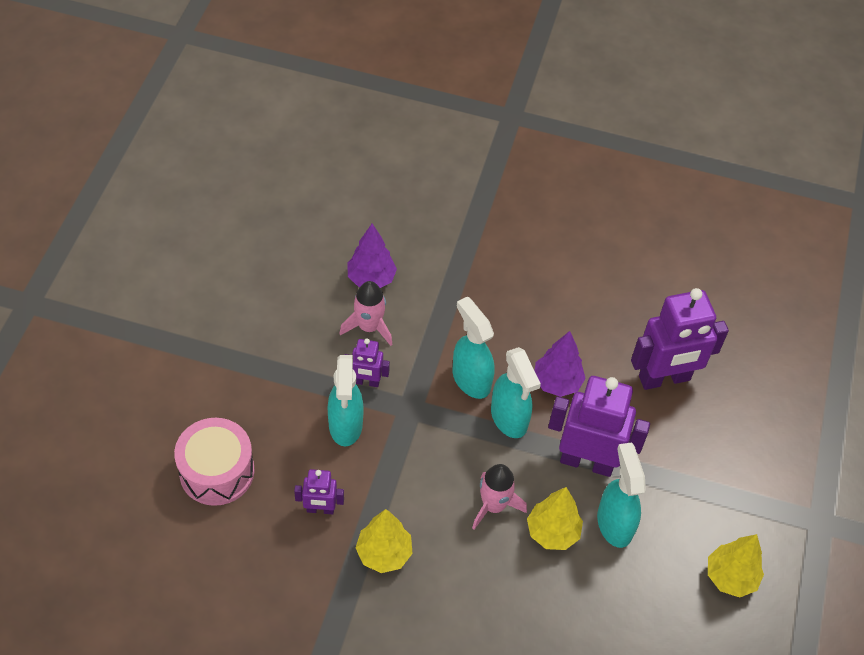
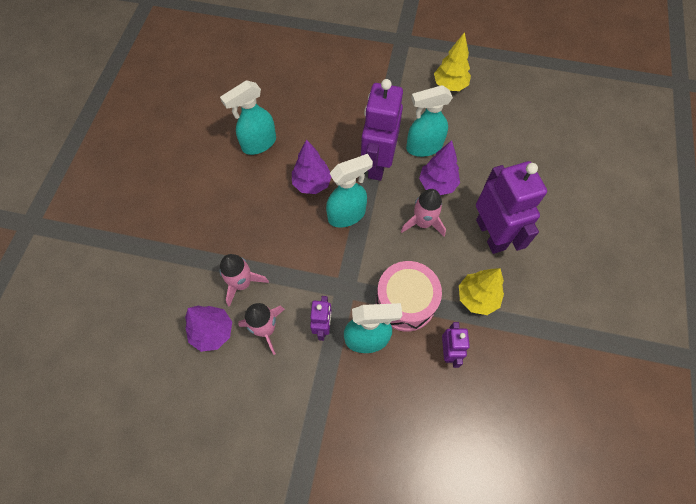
camera: 90 degrees left, 10 degrees up
(217, 471) = (427, 449): pink drum -> pink drum (405, 302)
(425, 306) = (242, 283): none -> pink rocket
(470, 379) = (313, 244): turquoise spray bottle -> turquoise spray bottle (258, 144)
(552, 532) = (437, 184): yellow tree -> purple tree
(664, 378) = (303, 116): purple robot -> purple robot (491, 234)

